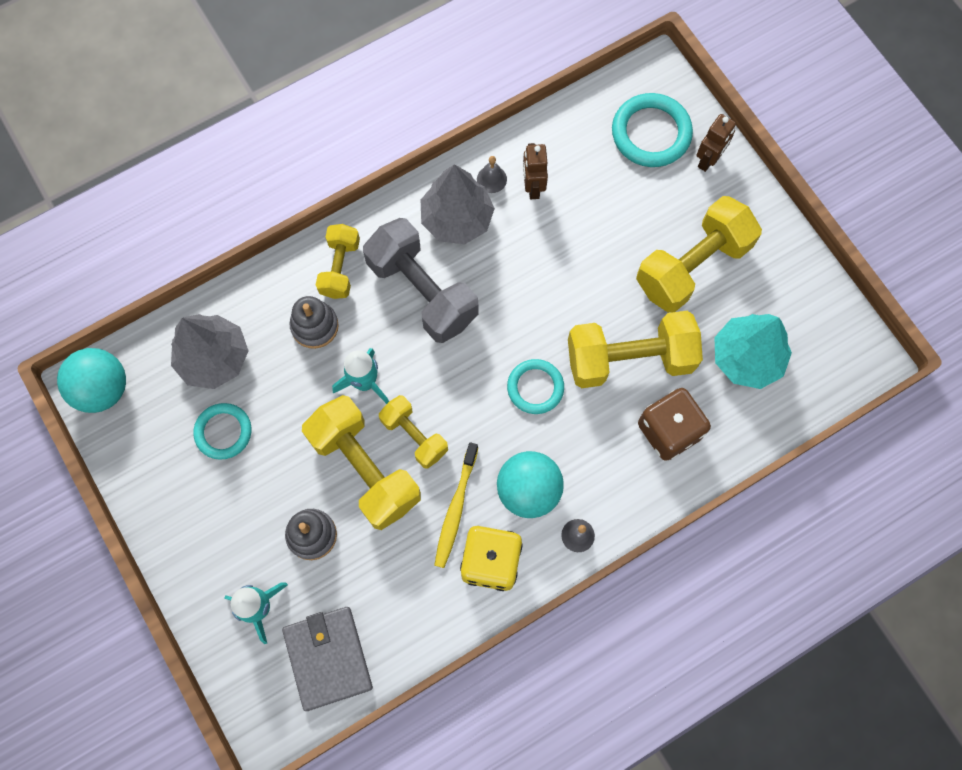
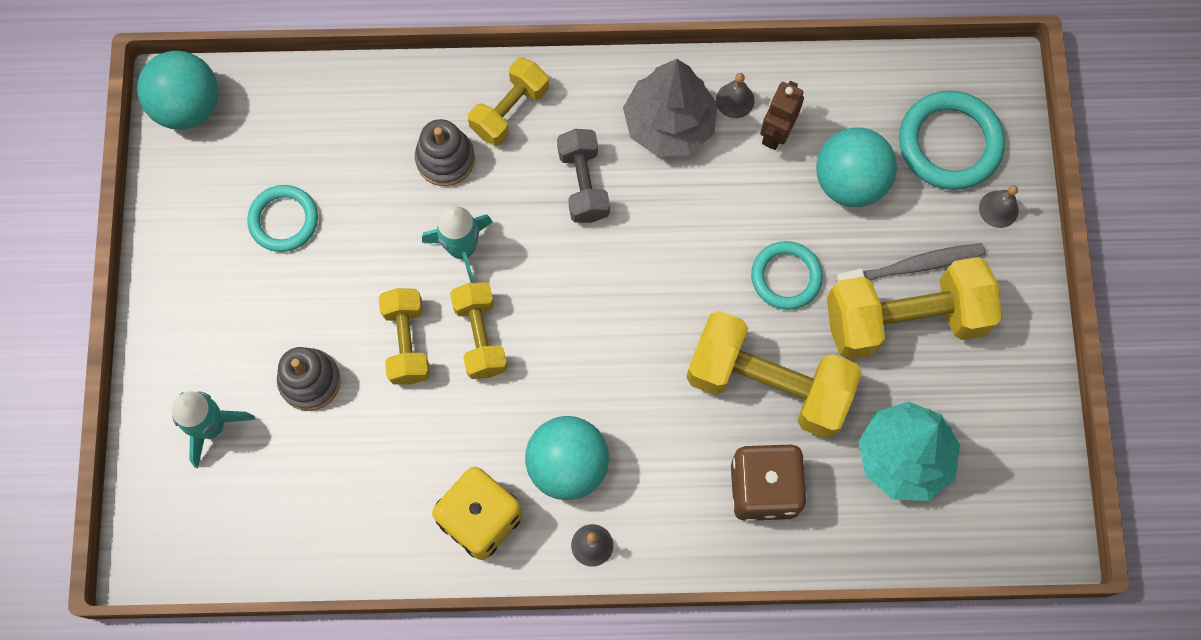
camera: 30 degrees right, 0 degrees up
(214, 358) = (320, 136): grey tree -> none
(328, 658) = (250, 520): grey wallet -> none
(365, 469) = (407, 342): yellow dumbbell -> yellow dumbbell, size x0.57
(422, 291) = (583, 184): grey dumbbell -> grey dumbbell, size x0.57
(456, 508) = (478, 440): yellow toothbrush -> none
(535, 387) = (643, 357): turquoise ring -> turquoise ring (786, 277)
(601, 193) = (849, 182): none -> turquoise ball
(676, 228) = (912, 266): none -> grey toothbrush
(708, 160) = (998, 209): brown robot -> grey bell

